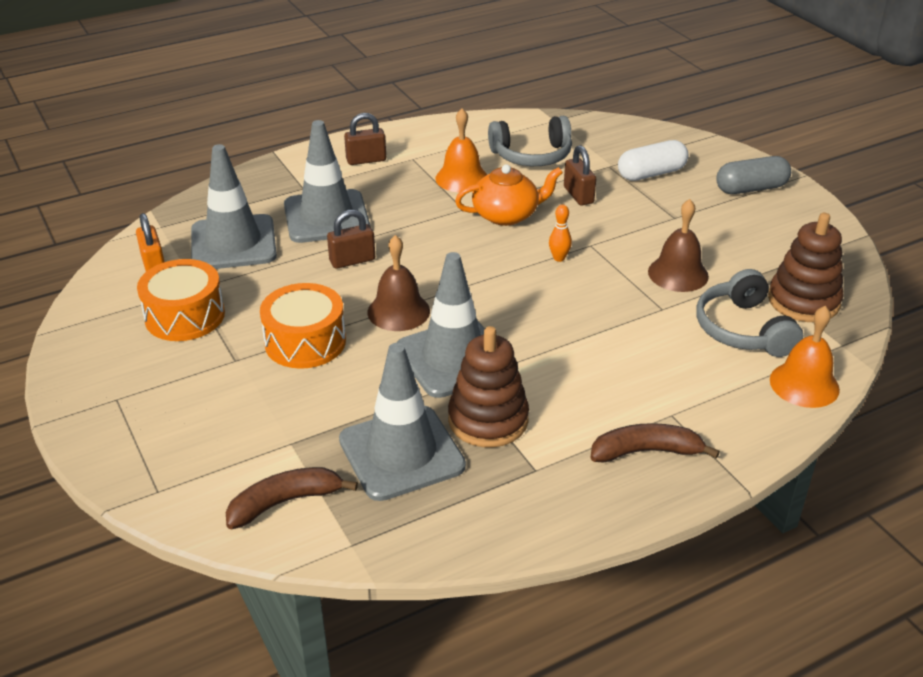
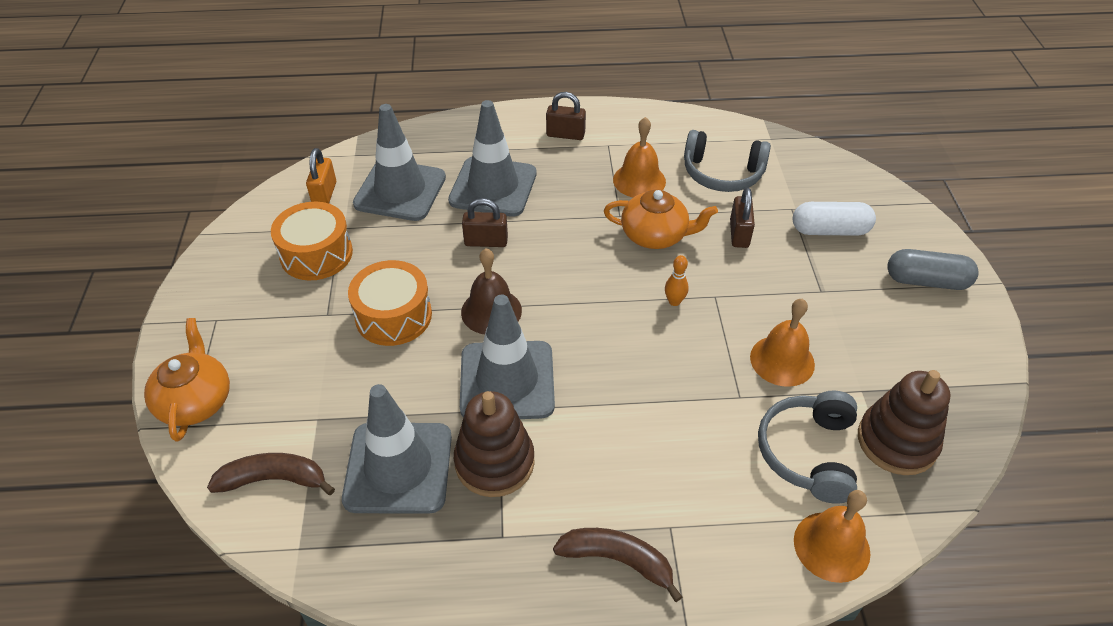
camera: 25 degrees right, 10 degrees up
(149, 469) = (196, 401): none -> orange teapot
(678, 273) = (782, 360): brown bell -> orange bell

